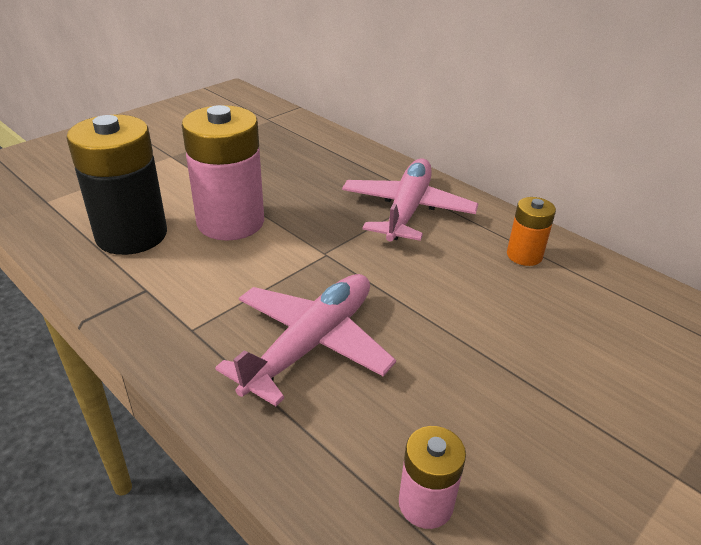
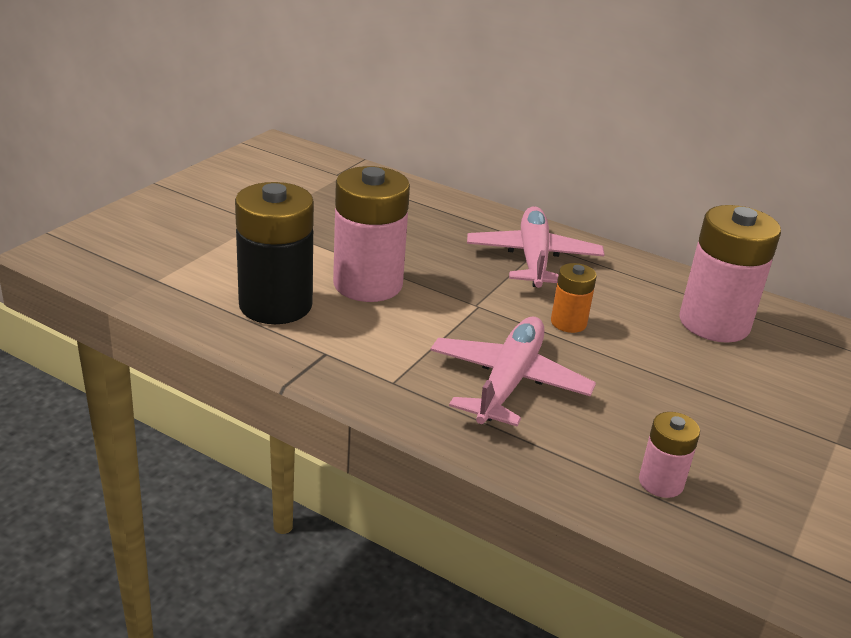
camera: 15 degrees left, 5 degrees down
(524, 255) = (658, 290): orange battery -> orange battery (568, 323)
(573, 299) = (714, 323): none -> pink battery

